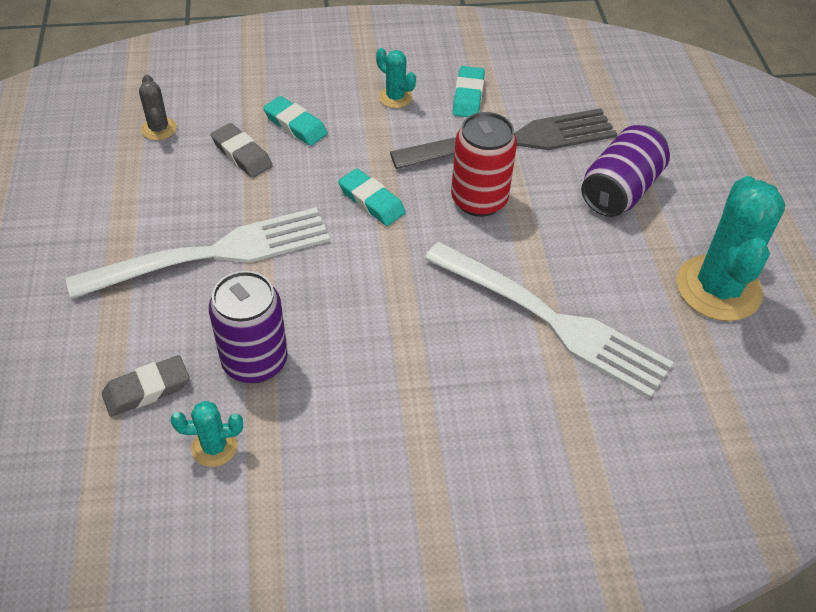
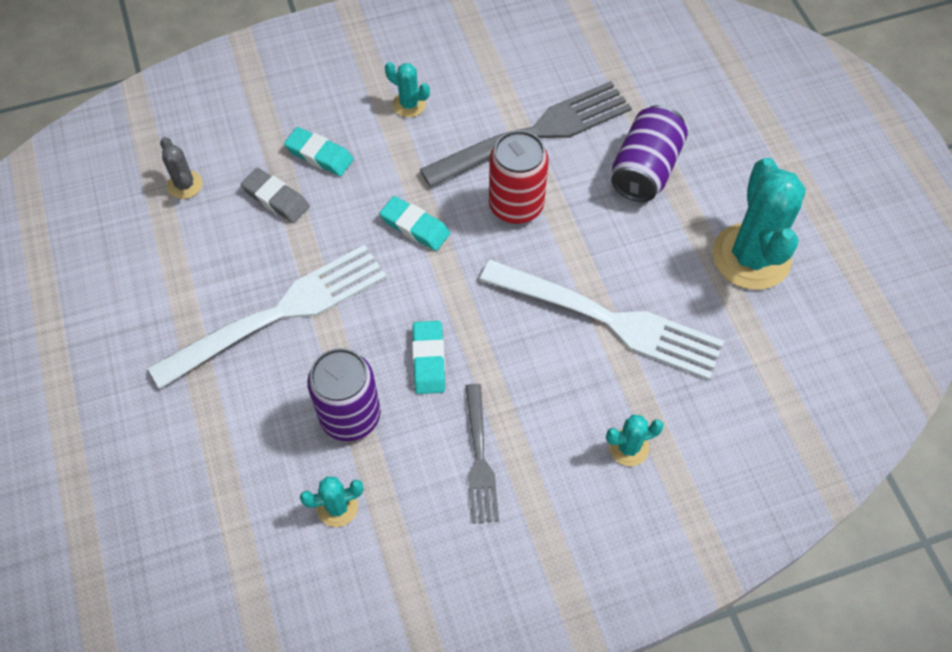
camera: 10 degrees left, 10 degrees up
(147, 390) = (259, 465): grey eraser -> none
(379, 428) = (479, 458): none -> grey fork
(468, 96) = (480, 90): turquoise eraser -> turquoise eraser (429, 360)
(546, 449) = (628, 447): none -> turquoise cactus

